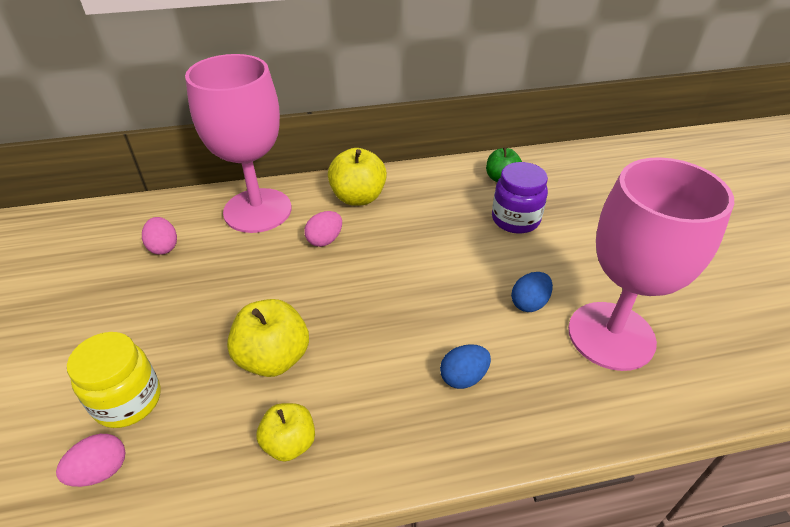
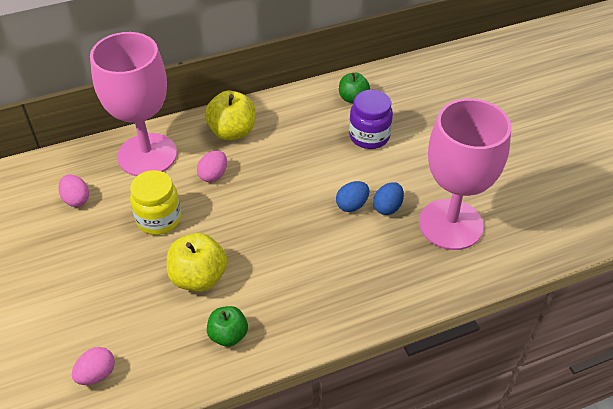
camera: 10 degrees left, 5 degrees up
(128, 401) = (97, 324): yellow jar -> yellow jar (159, 219)
(289, 443) = (228, 335): yellow apple -> green apple
(463, 377) = (345, 271): blue egg -> blue egg (352, 205)

